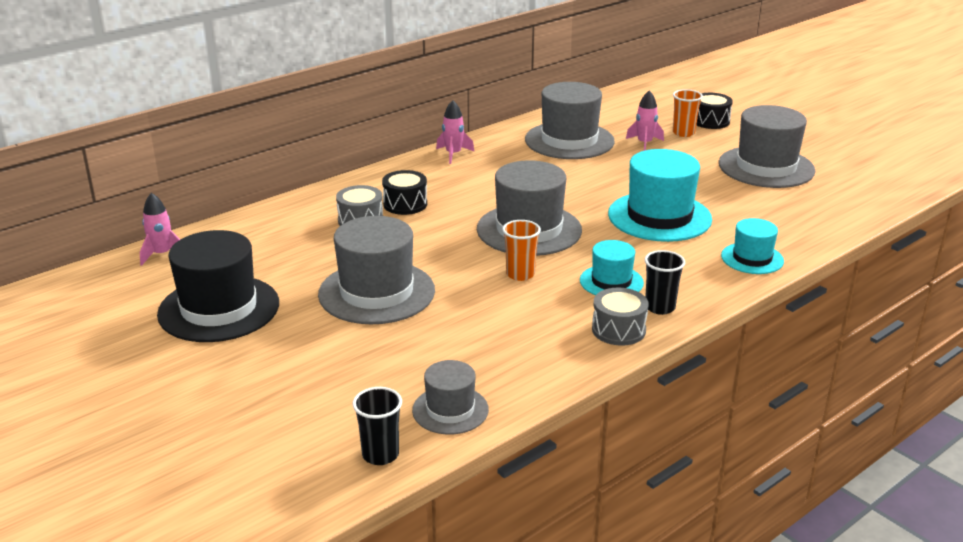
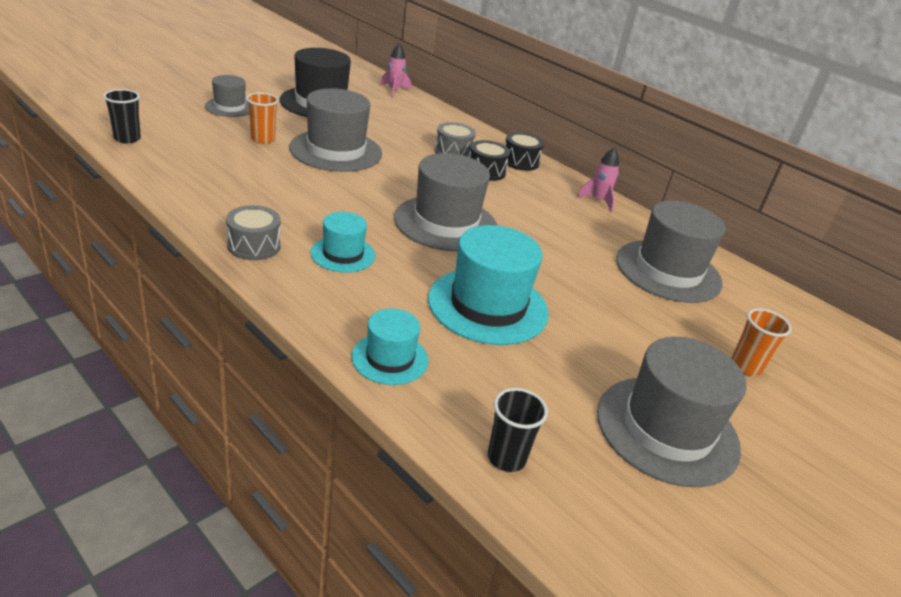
camera: 80 degrees right, 5 degrees up
(450, 410) = (166, 163): grey hat -> grey hat (230, 107)
(520, 274) = (360, 210): orange cup -> orange cup (263, 139)
(644, 144) = (689, 326): pink rocket -> none
(660, 307) = (289, 274): black cup -> black cup (506, 458)
(710, 121) = (807, 402): black drum -> black drum (520, 162)

